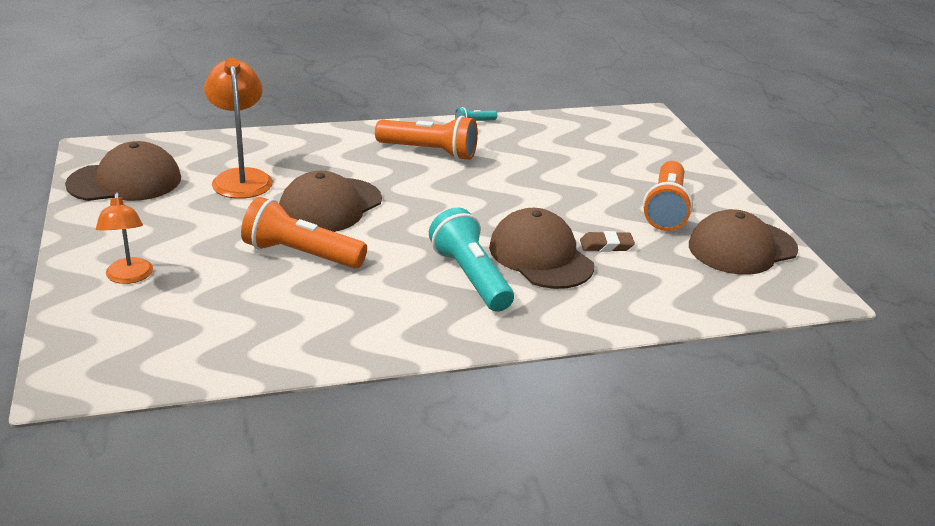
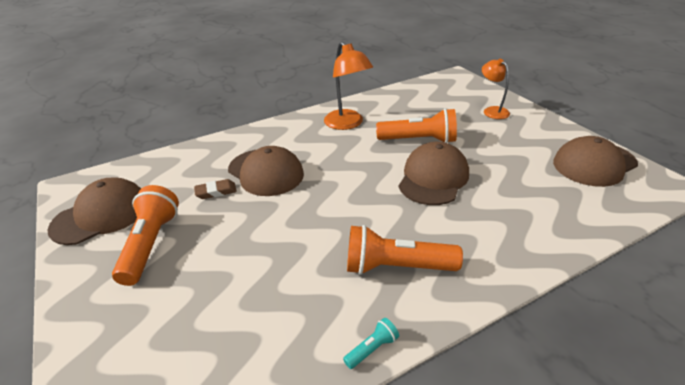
camera: 170 degrees right, 5 degrees up
(241, 178) = (524, 187): orange lamp -> orange lamp (347, 124)
(470, 277) = (309, 148): turquoise flashlight -> none

